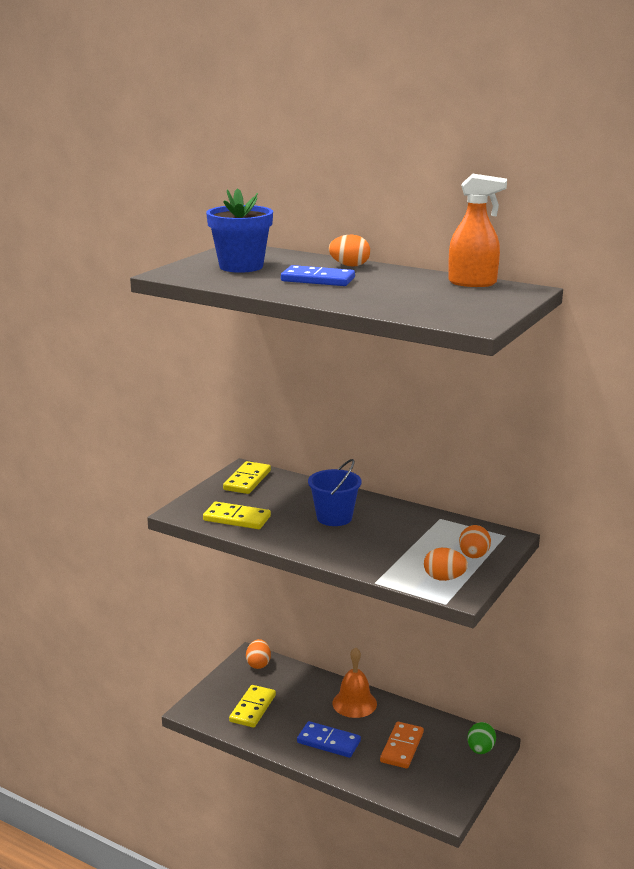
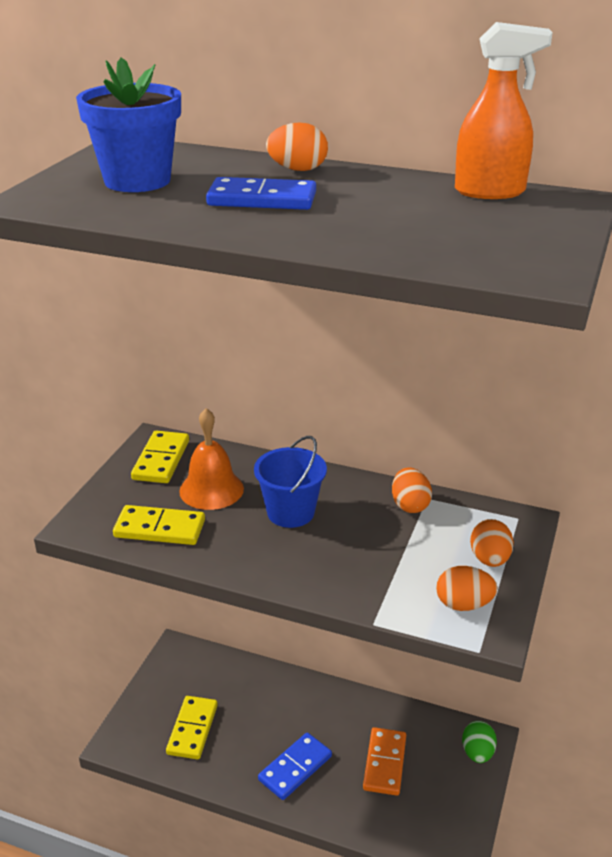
camera: 10 degrees left, 10 degrees up
(258, 664) = (188, 660): orange egg -> orange egg (410, 505)
(328, 742) = (295, 768): blue domino -> blue domino turned 60 degrees counterclockwise
(354, 703) = (315, 704): orange bell -> orange bell (211, 489)

